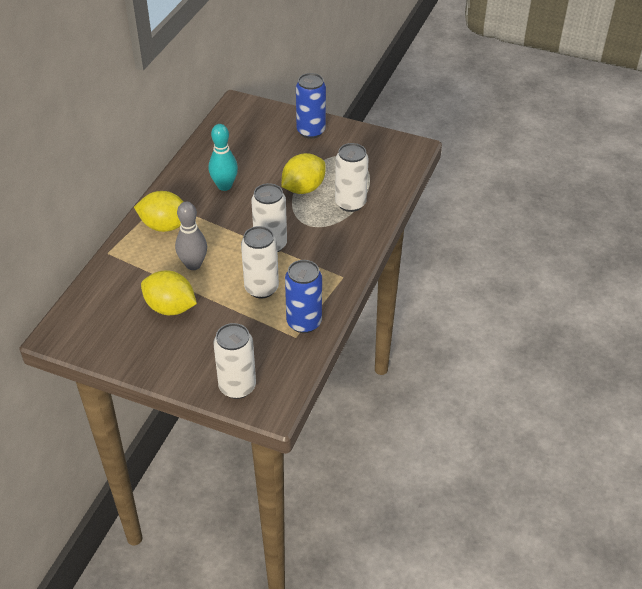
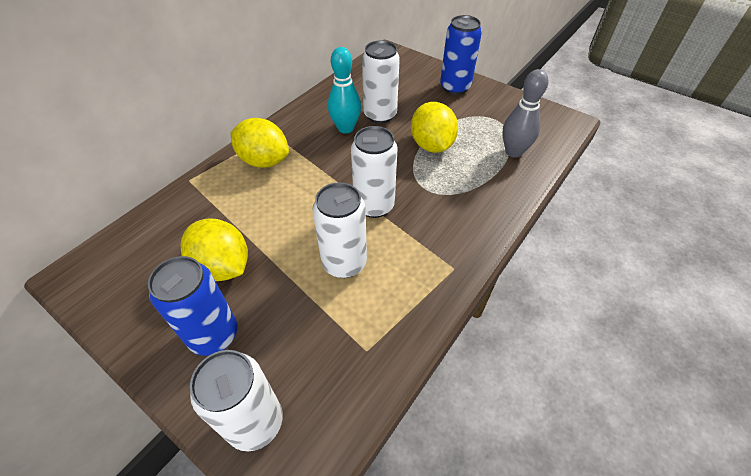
camera: 15 degrees right, 5 degrees up
(193, 265) = (275, 213): grey bowling pin -> grey bowling pin (513, 152)
(303, 188) = (431, 145): yellow lemon -> yellow lemon turned 75 degrees counterclockwise
(304, 322) = (384, 329): blue can -> blue can (214, 335)
(350, 203) = (483, 172): white can -> white can (380, 115)

